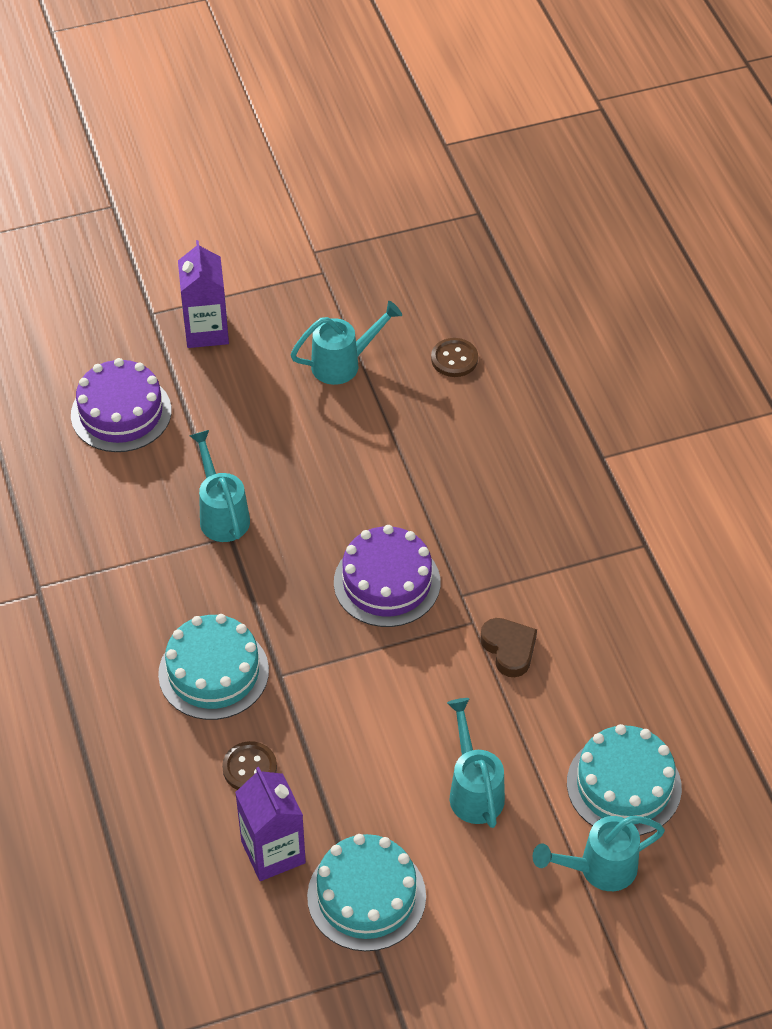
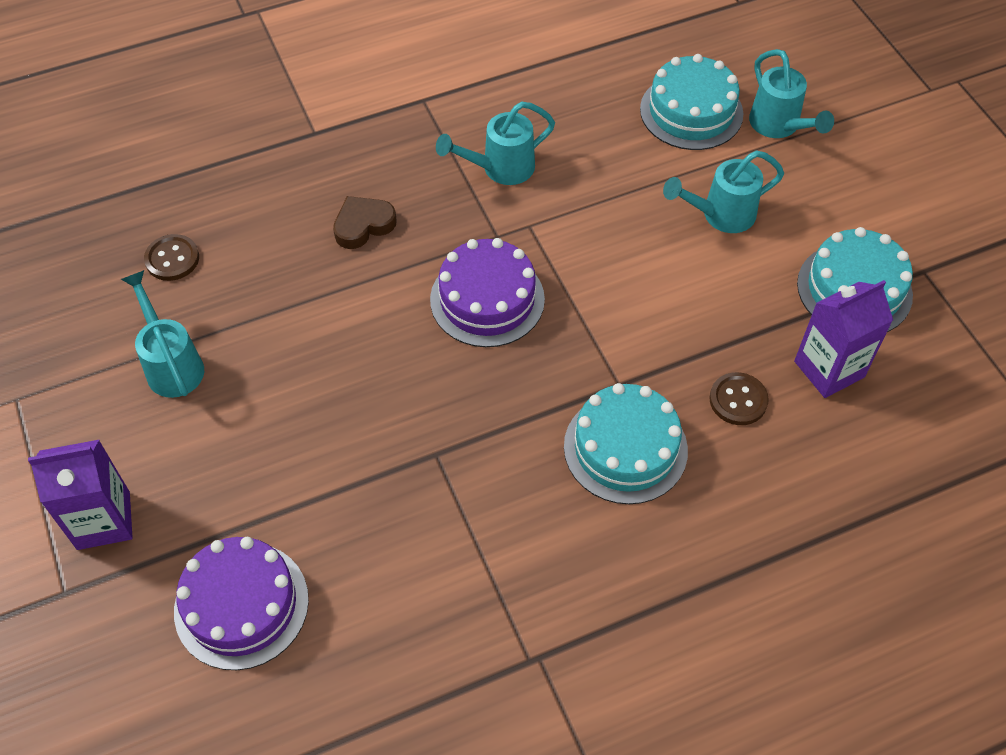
camera: 95 degrees left, 5 degrees up
(221, 514) = (403, 466): turquoise watering can -> turquoise watering can (500, 169)
(509, 649) = (557, 196): brown heart -> brown heart (363, 225)

